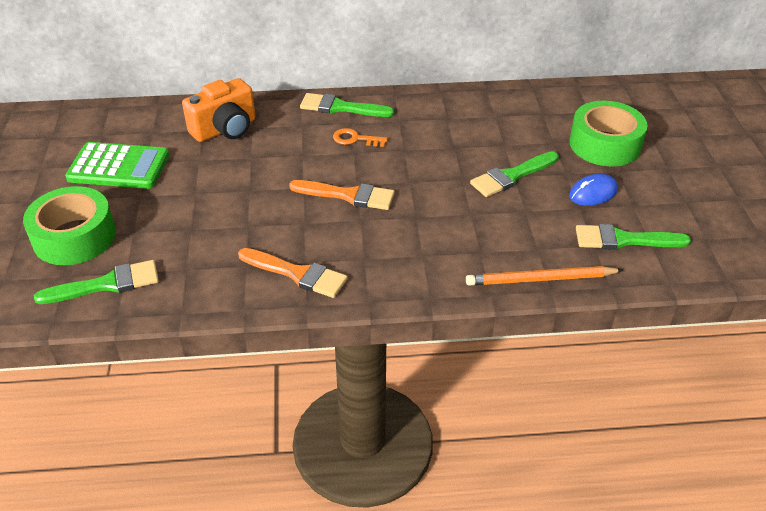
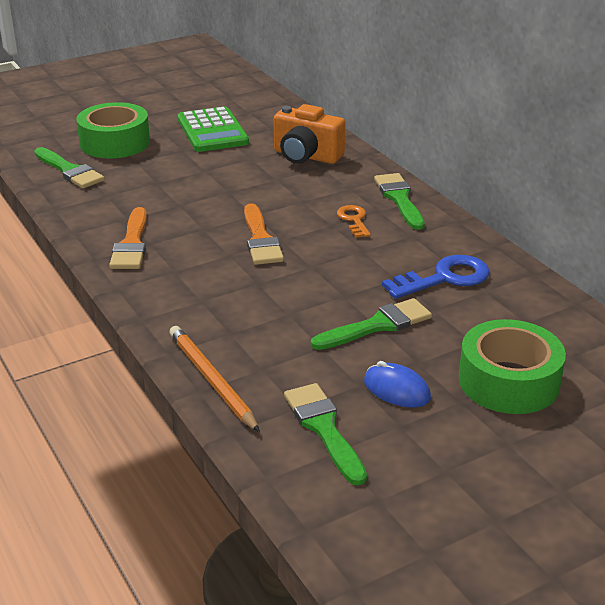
camera: 65 degrees right, 10 degrees down
(468, 126) = (445, 278): none -> blue key
(511, 176) = (377, 325): green brush -> green brush turned 120 degrees clockwise

